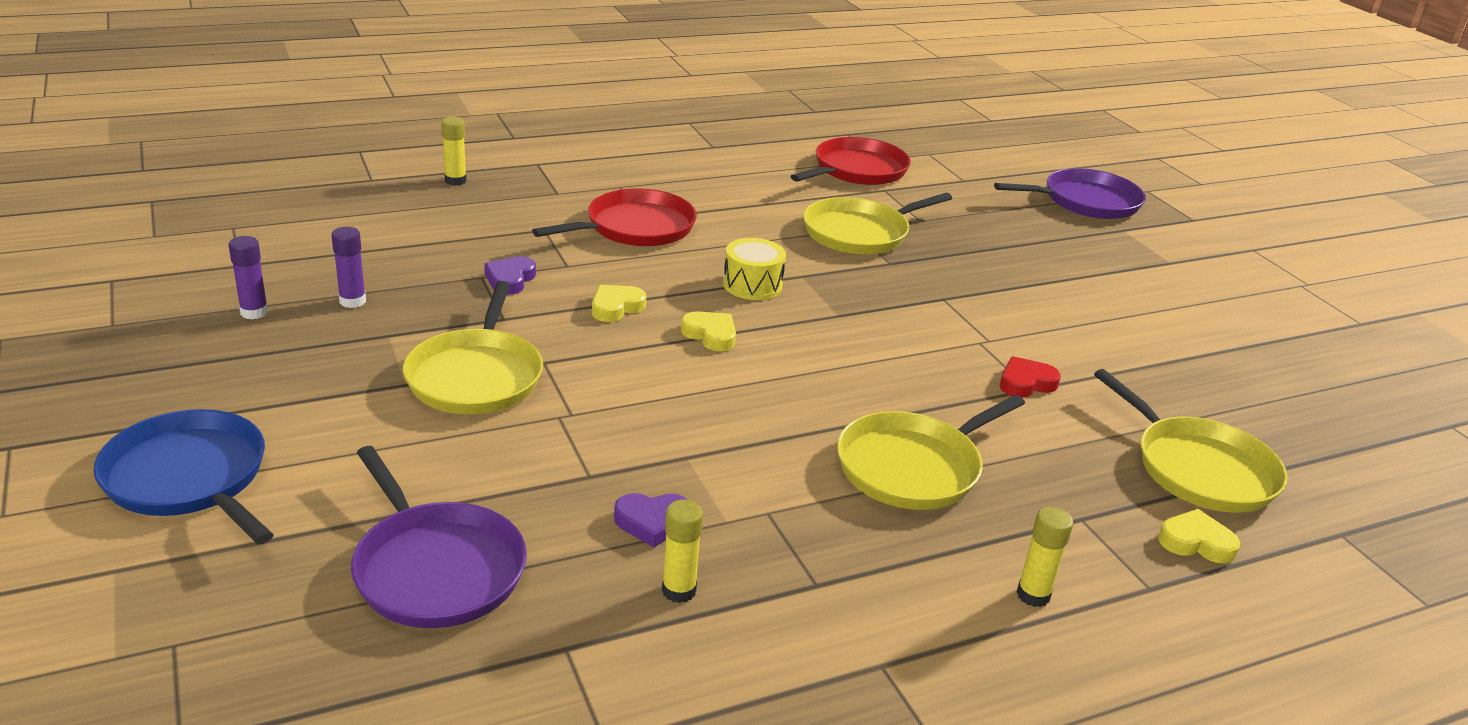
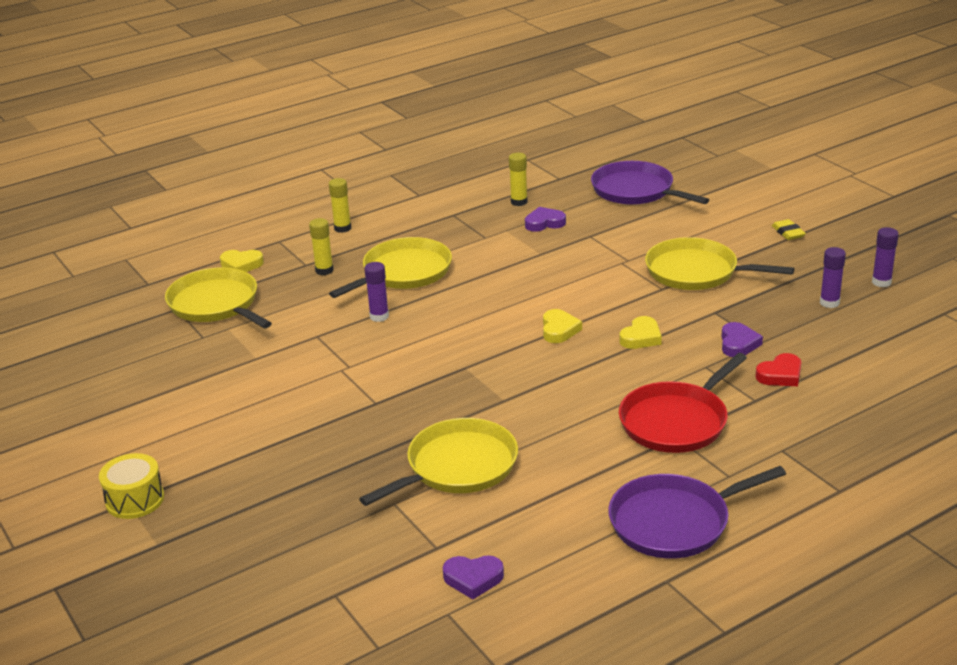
camera: 175 degrees right, 0 degrees up
(189, 478) = (789, 200): blue pan -> none
(275, 412) = (788, 233): none -> yellow eraser
(455, 181) = (892, 442): yellow glue stick -> yellow glue stick (324, 270)
(476, 376) = (696, 272): yellow pan -> yellow pan turned 60 degrees counterclockwise
(710, 335) = (559, 330): yellow heart -> yellow heart turned 120 degrees counterclockwise
(752, 285) = (543, 381): yellow drum -> yellow drum (135, 500)
(857, 170) = (473, 579): red pan -> purple heart
(947, 399) = (379, 316): none -> purple glue stick
(1026, 383) = (318, 339): red heart -> red heart (780, 375)
(1086, 201) = (182, 590): purple pan -> purple pan (674, 522)

